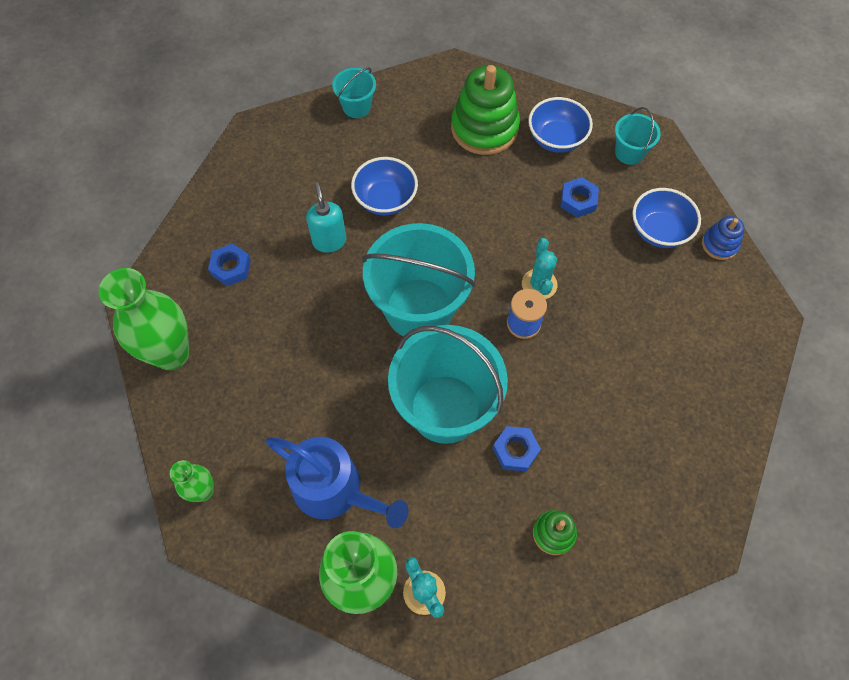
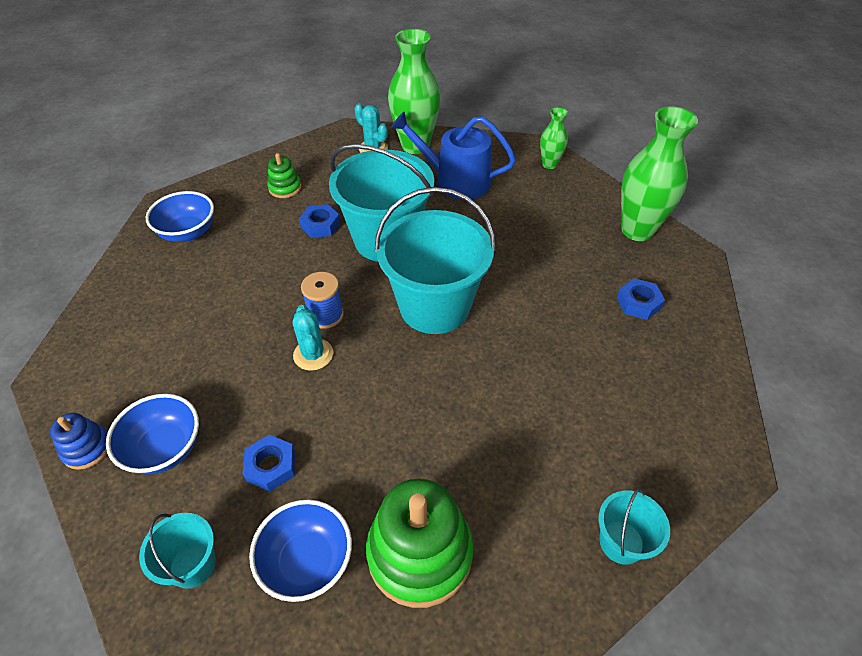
camera: 165 degrees right, 15 degrees down
(329, 241) = (556, 349): turquoise soap dispenser -> none
(385, 199) = (516, 410): blue bowl -> blue bowl (188, 232)

